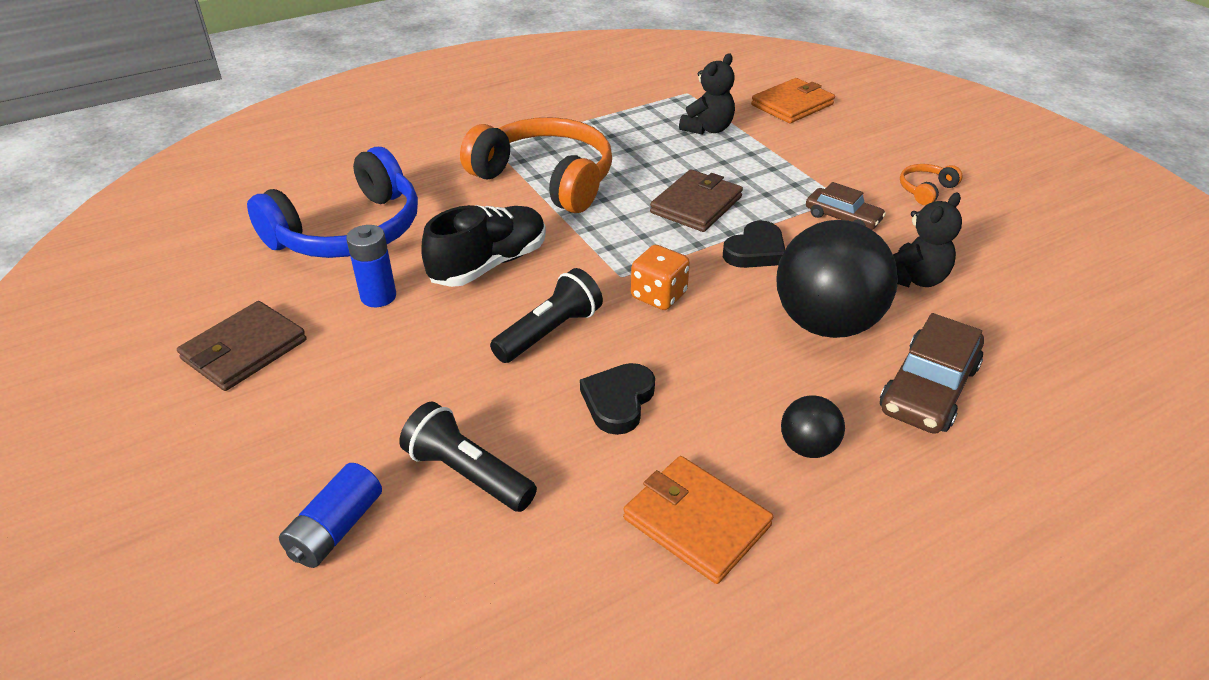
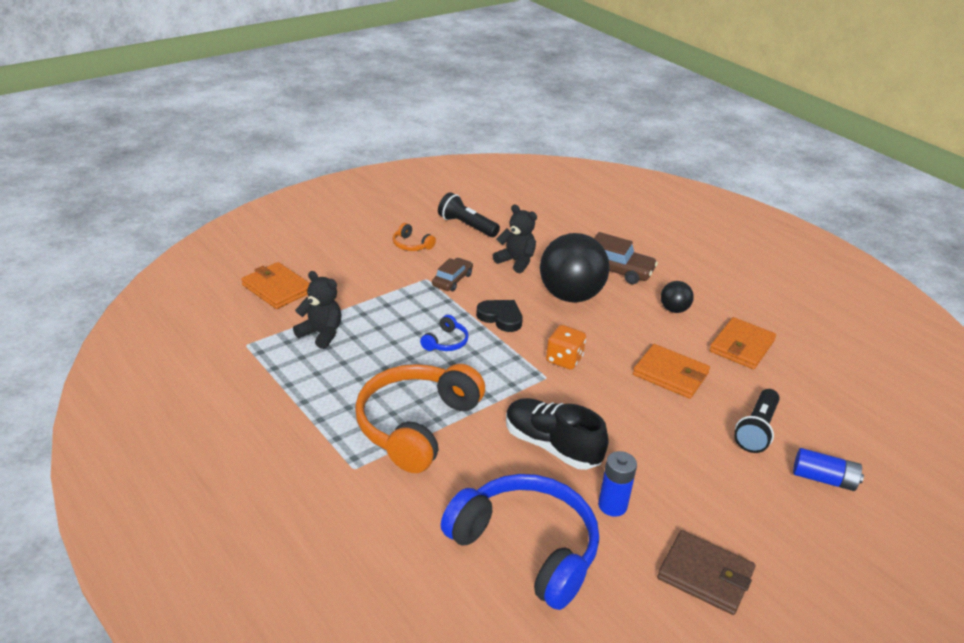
camera: 100 degrees left, 5 degrees down
(550, 332) = (619, 407): black flashlight -> black flashlight (466, 226)
(618, 401) = (670, 374): black heart -> orange wallet
(696, 205) = (446, 342): brown wallet -> blue headphones

